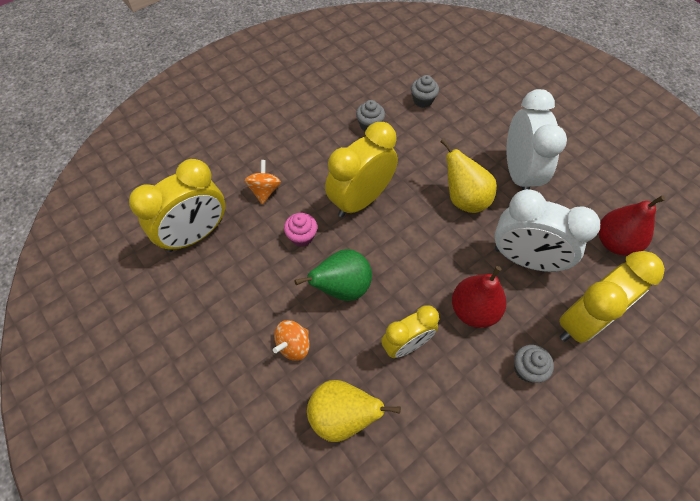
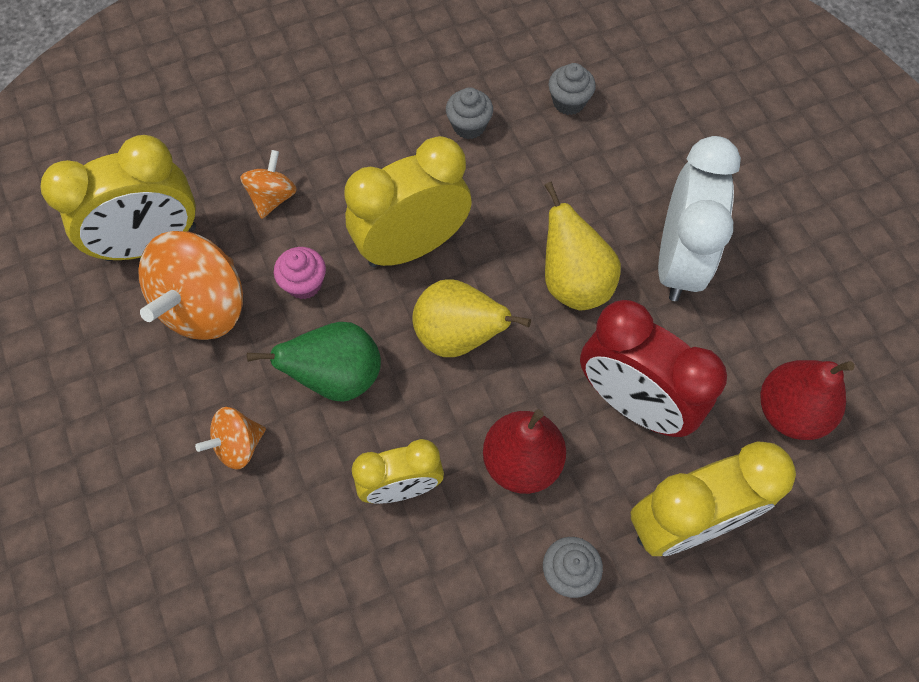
camera: 15 degrees right, 5 degrees up
(242, 265) = (204, 306): none -> orange spinning top
(342, 416) = (273, 566): yellow pear -> yellow pear (458, 336)
(525, 259) = (633, 403): white clock -> red clock

